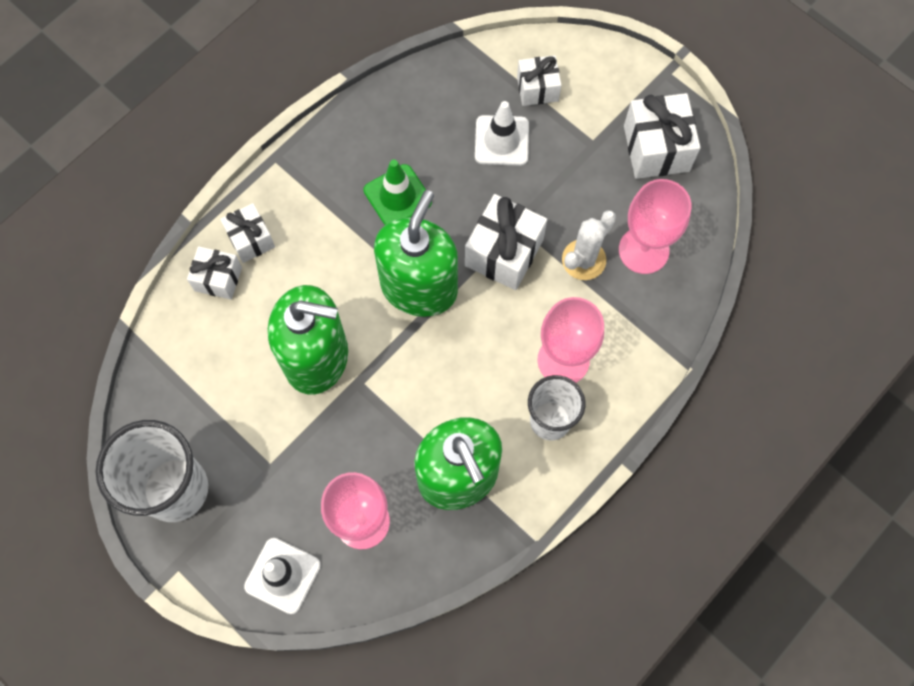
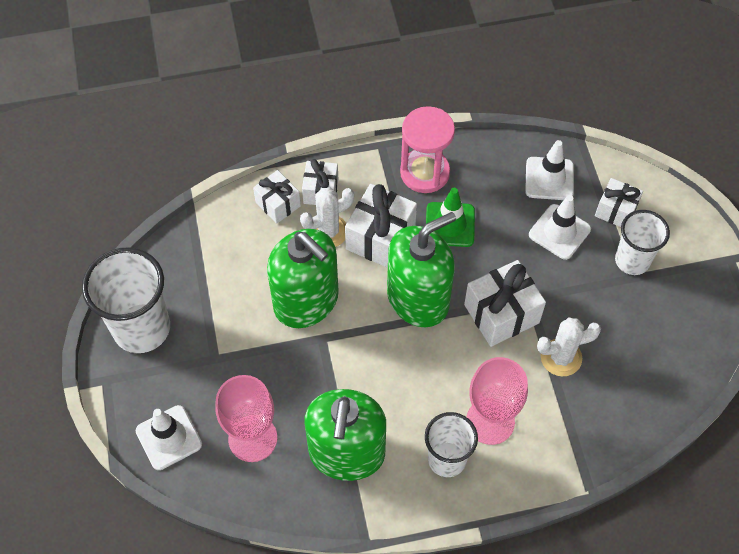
camera: 35 degrees right, 10 degrees down
(287, 275) = (328, 231): none -> white cactus
(337, 159) = (424, 172): none -> pink hourglass
(457, 94) = (549, 179): none -> white traffic cone
(583, 128) = (632, 260): none -> white cup
(643, 250) = (615, 380): pink goblet -> none
(656, 148) = (682, 310): white gift -> white gift (380, 238)

